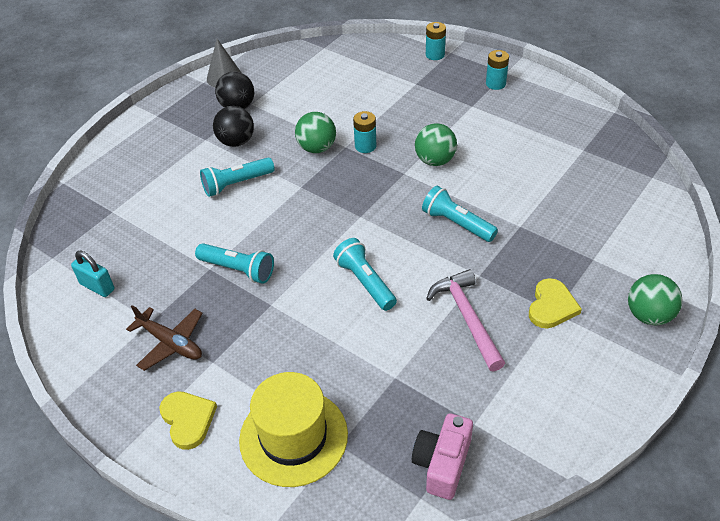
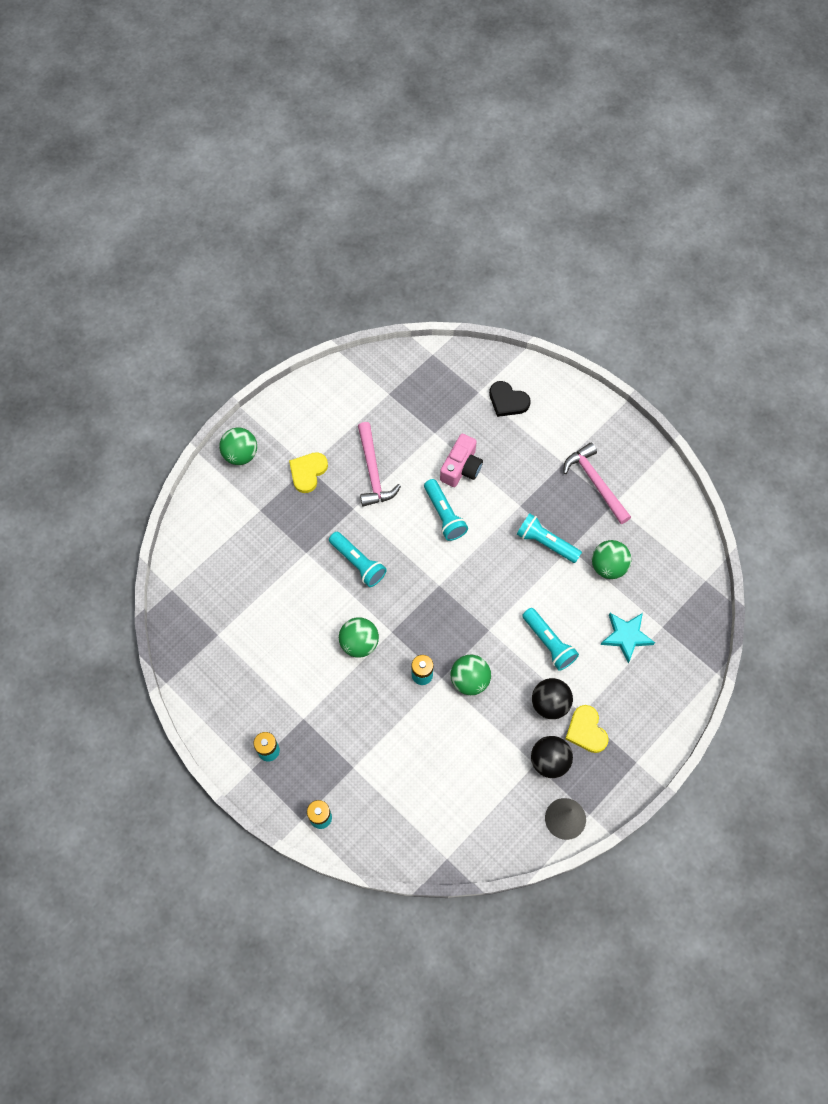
camera: 175 degrees left, 20 degrees up
(97, 287) = (661, 543): turquoise padlock -> none
(153, 199) = (626, 636): none -> turquoise star
(165, 256) = (608, 566): none -> green ball
(171, 343) = (595, 482): brown plane -> pink hammer
(188, 420) = (578, 422): yellow heart -> yellow heart (586, 730)
(236, 184) = (549, 643): turquoise flashlight -> turquoise flashlight turned 75 degrees clockwise
(293, 437) = (507, 401): yellow hat -> black heart
(442, 464) = (415, 371): pink camera -> pink camera (461, 468)

